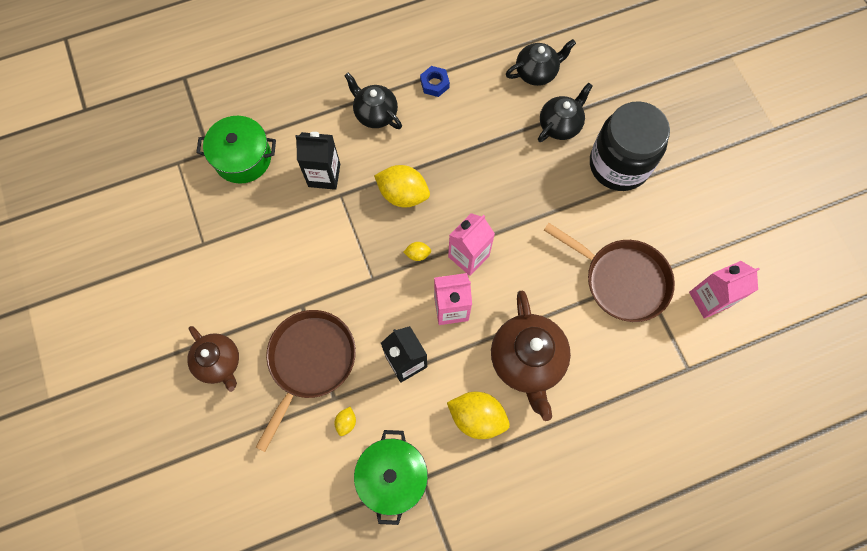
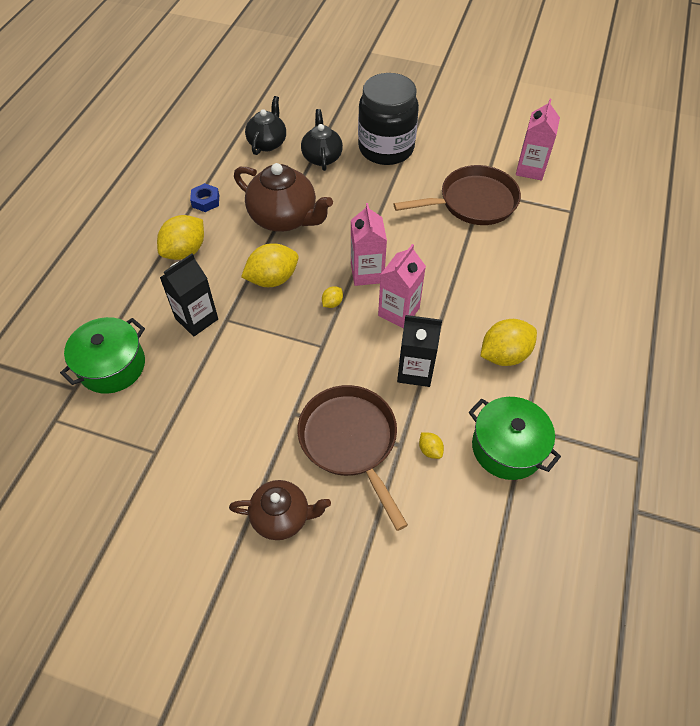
camera: 50 degrees left, 15 degrees down
(375, 114) = (185, 251): black teapot -> yellow lemon
(527, 360) = (485, 294): brown teapot -> brown teapot (284, 218)

